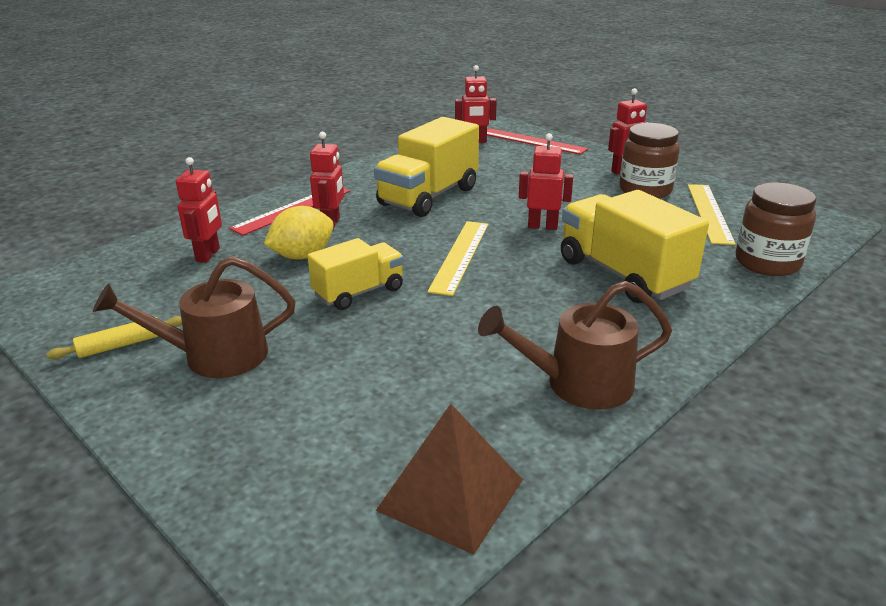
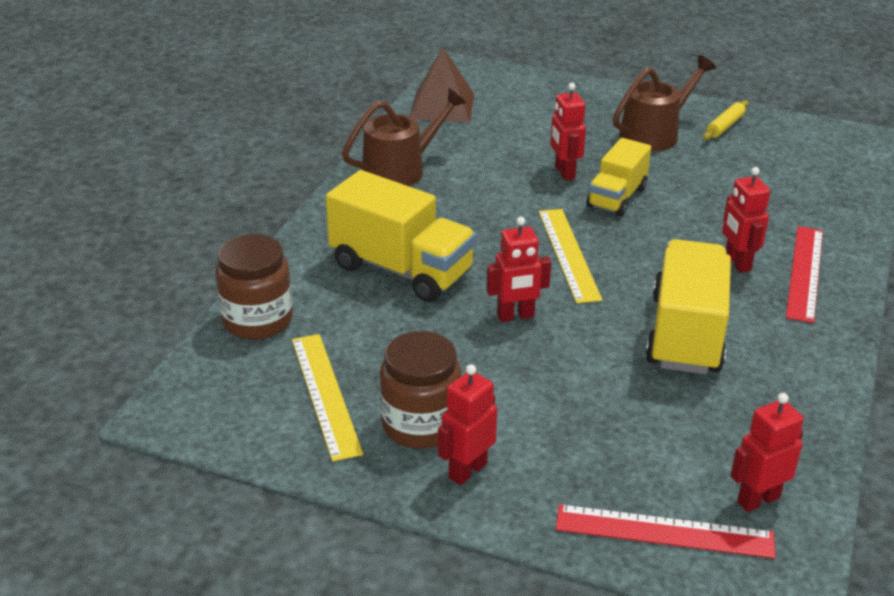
camera: 155 degrees right, 5 degrees up
(208, 255) = (790, 201): red robot -> red robot (564, 172)
(302, 256) = (709, 219): yellow lemon -> none

